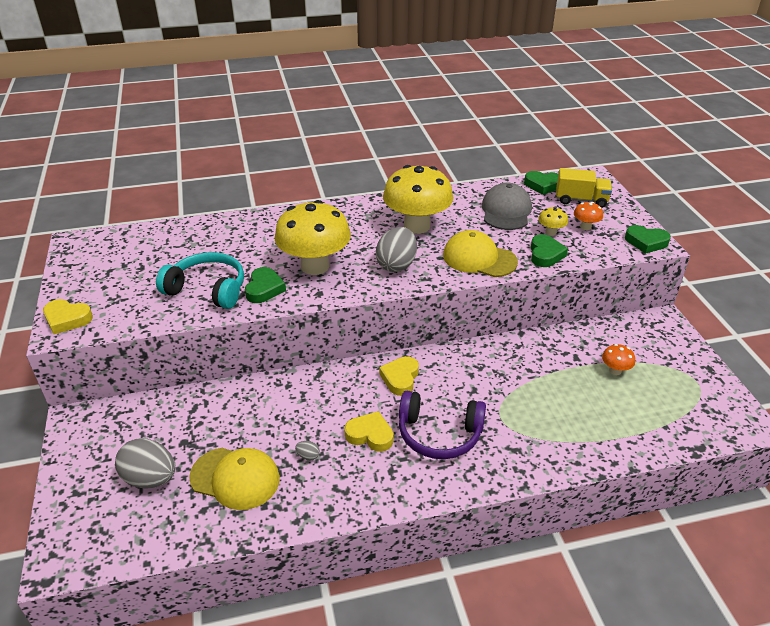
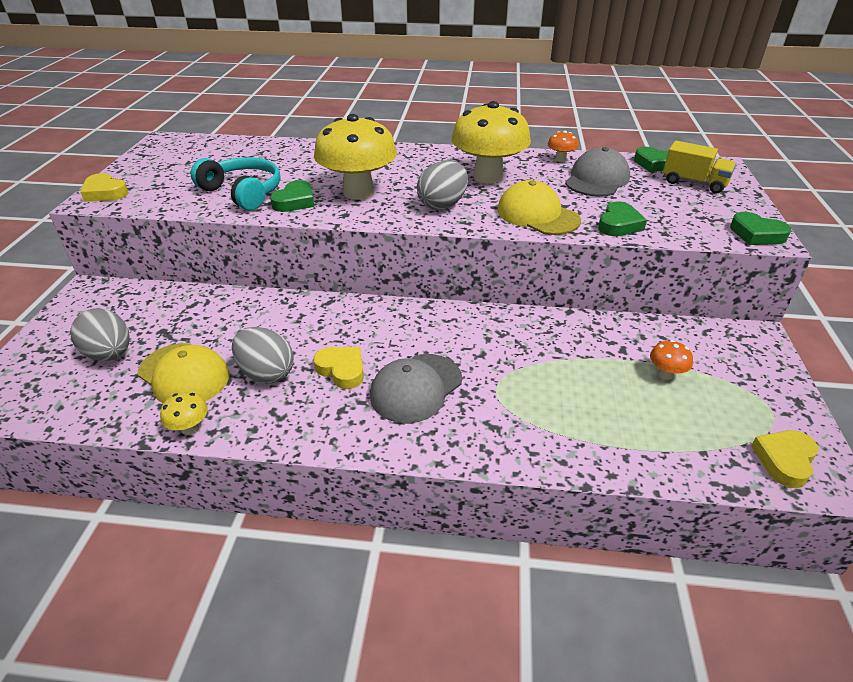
camera: 20 degrees right, 0 degrees up
(308, 456) = (266, 373): grey egg -> grey egg, size x2.45
(400, 378) = (408, 324): yellow heart -> yellow heart (784, 460)
(439, 434) = (416, 388): purple headphones -> grey cap
(551, 232) = (638, 206): yellow mushroom -> yellow mushroom (190, 428)
(585, 227) = (685, 207): orange mushroom -> orange mushroom (560, 159)

